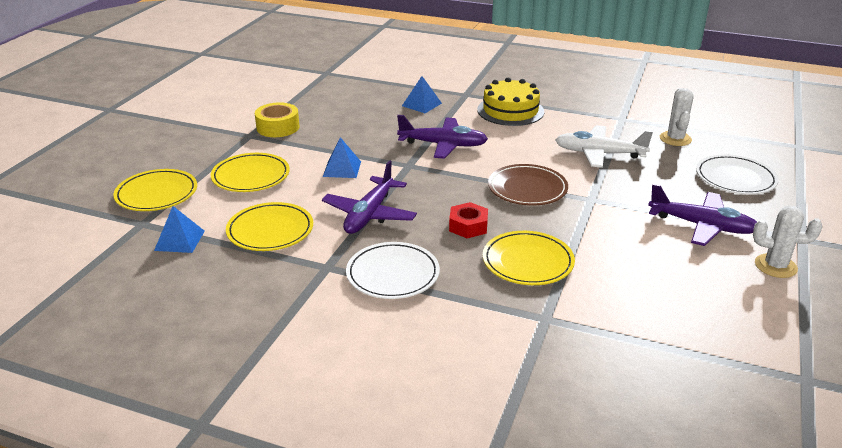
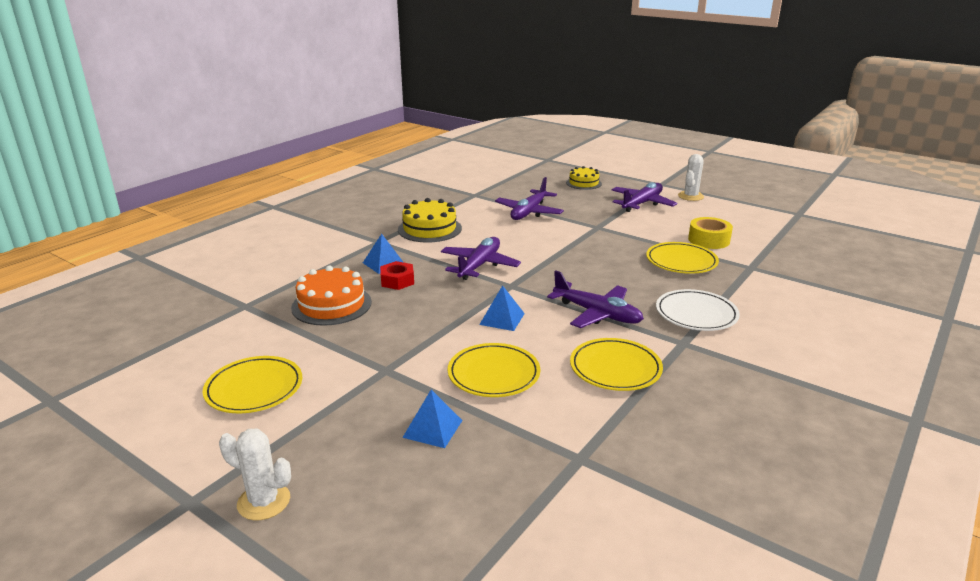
camera: 75 degrees left, 5 degrees down
(157, 194) = (509, 446): yellow plate -> yellow plate (254, 388)
(179, 240) = (624, 428): blue pyramid -> blue pyramid (433, 428)
(278, 127) = (377, 349): yellow tape -> yellow tape (709, 240)
(339, 99) = (331, 305): none -> orange cake
(468, 226) = (626, 275): red nut -> red nut (397, 281)
(527, 189) = (574, 245): brown plate -> none
(599, 154) = (529, 212): white plane -> purple plane
(675, 139) = (519, 186): white cactus -> white cactus (264, 501)
(735, 178) = (583, 183): white plate -> yellow cake

